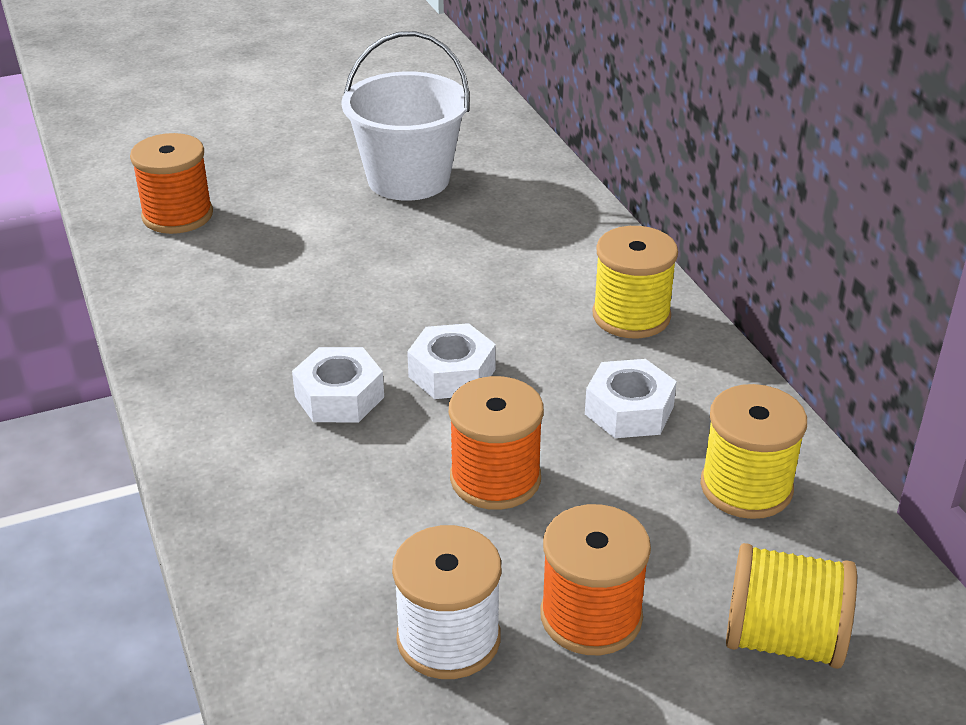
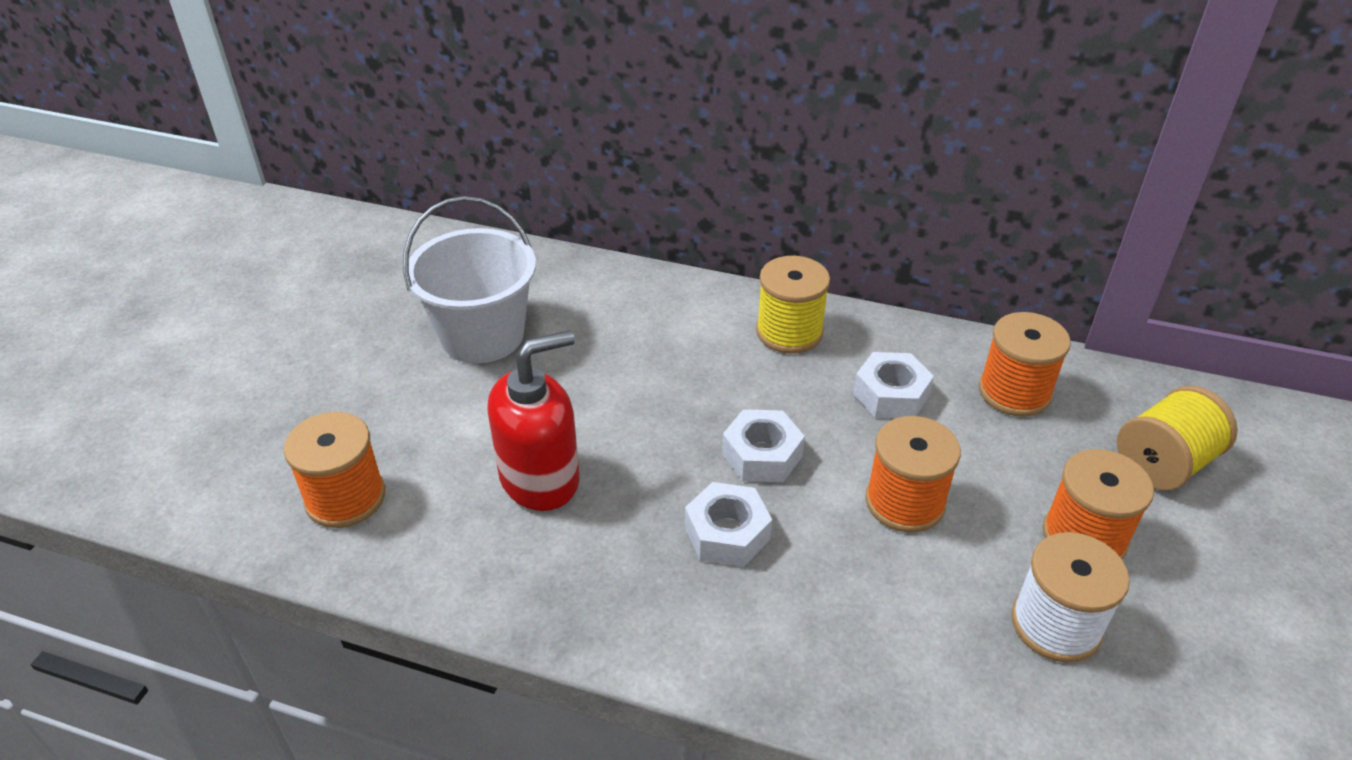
camera: 50 degrees left, 5 degrees up
(291, 281) = (540, 478): none -> red soap dispenser
(746, 487) = (1014, 392): yellow spool -> orange spool

